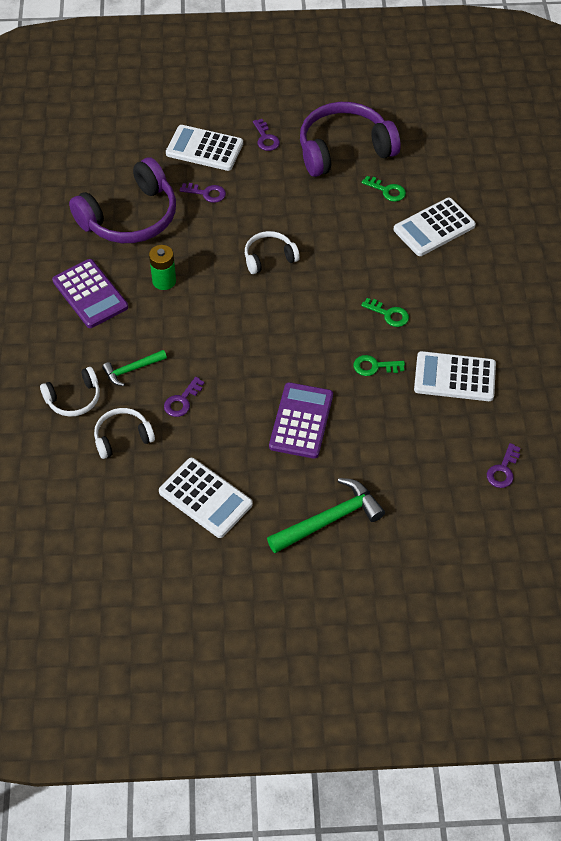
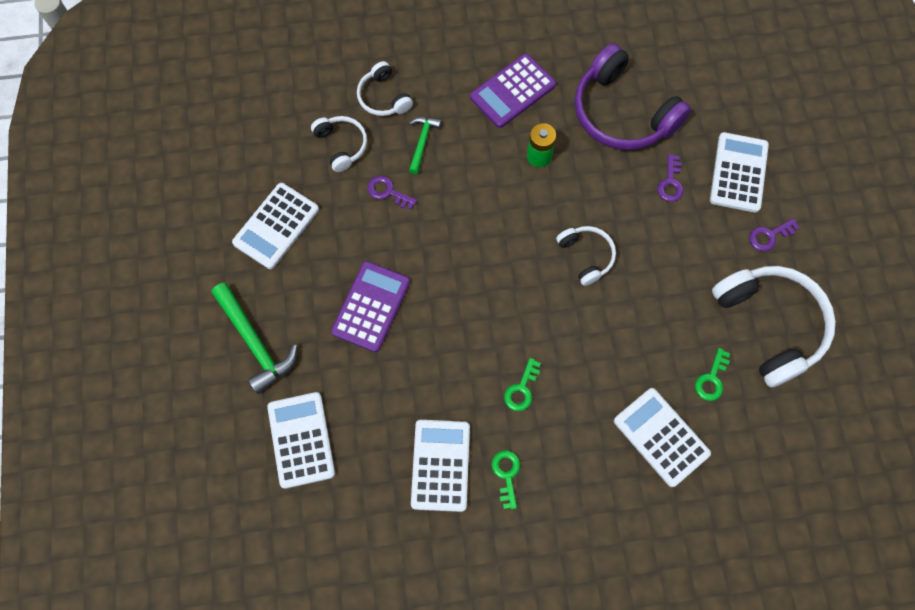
camera: 85 degrees right, 15 degrees up
(132, 369) = (422, 142): green hammer -> green hammer turned 45 degrees clockwise
(301, 421) = (371, 306): purple calculator -> purple calculator turned 75 degrees counterclockwise
(344, 149) = (770, 325): purple headphones -> white headphones
(374, 366) = (447, 377): green key -> green key (506, 474)
(429, 483) = (301, 440): none -> white calculator
(503, 470) = (320, 520): purple key -> none

